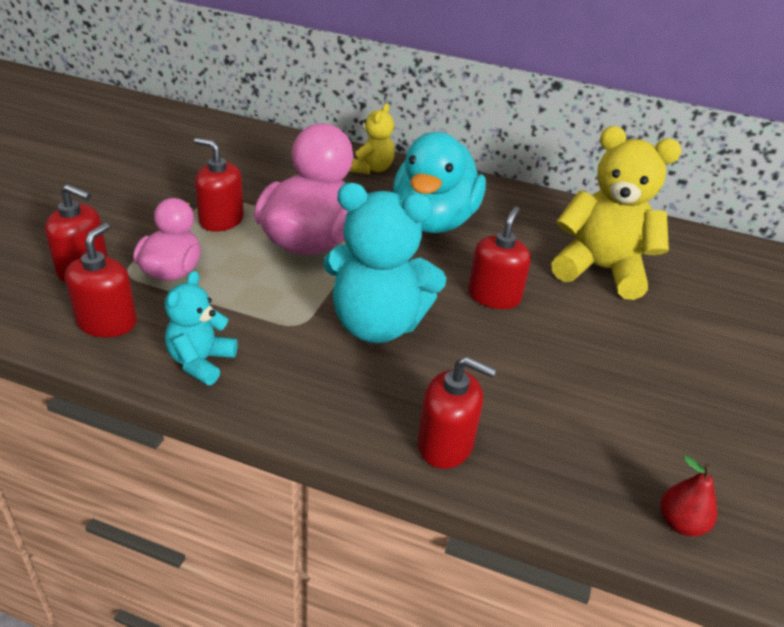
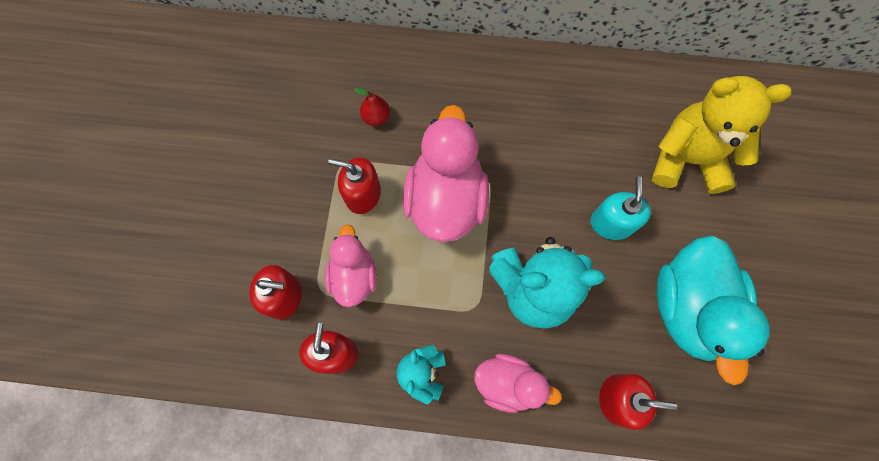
camera: 10 degrees left, 35 degrees up
(304, 395) = (508, 383): none -> pink duck
(371, 169) = (460, 71): yellow teddy bear -> none
(433, 221) = (537, 136): turquoise duck -> turquoise duck (688, 308)
(494, 296) = (611, 223): red soap dispenser -> turquoise soap dispenser
(680, 523) = (781, 421): red pear -> red pear (376, 117)

